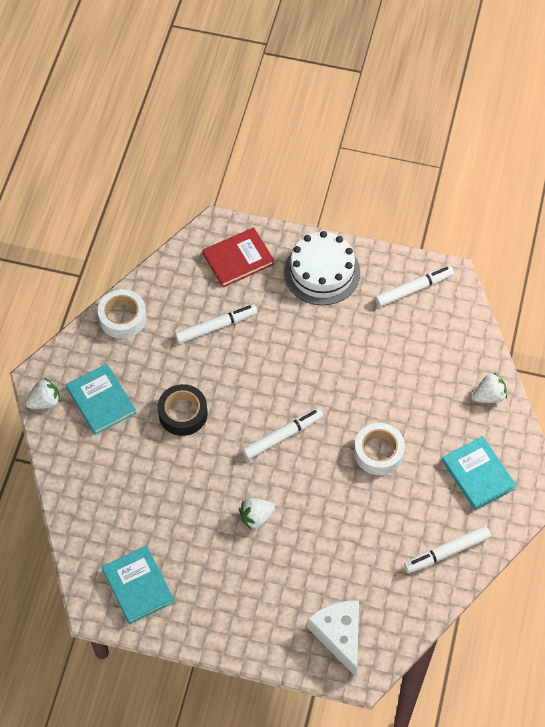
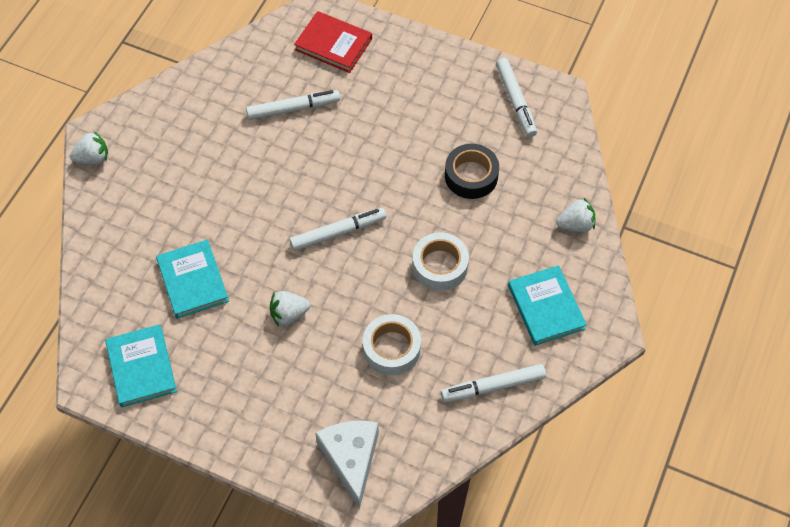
camera: 10 degrees right, 0 degrees up
(101, 401) = (152, 166): turquoise book -> turquoise book (193, 281)
(122, 318) = (197, 85): white tape -> white tape (391, 349)
(183, 413) = (236, 192): black tape -> black tape (471, 176)
(238, 259) = (333, 44): red book -> red book turned 45 degrees clockwise
(322, 272) = (419, 70): white cake -> none
(414, 289) = (515, 101): white marker -> white marker turned 90 degrees clockwise

